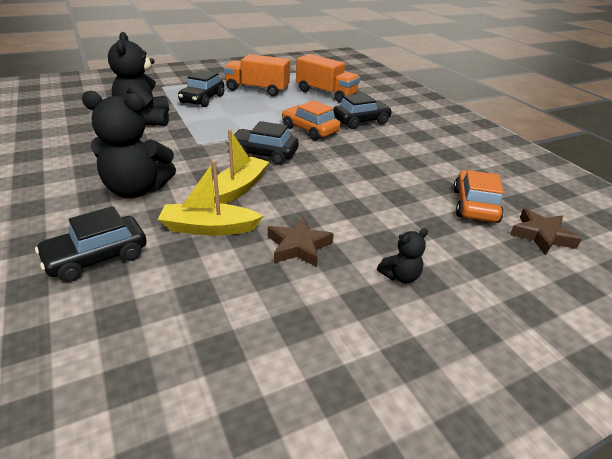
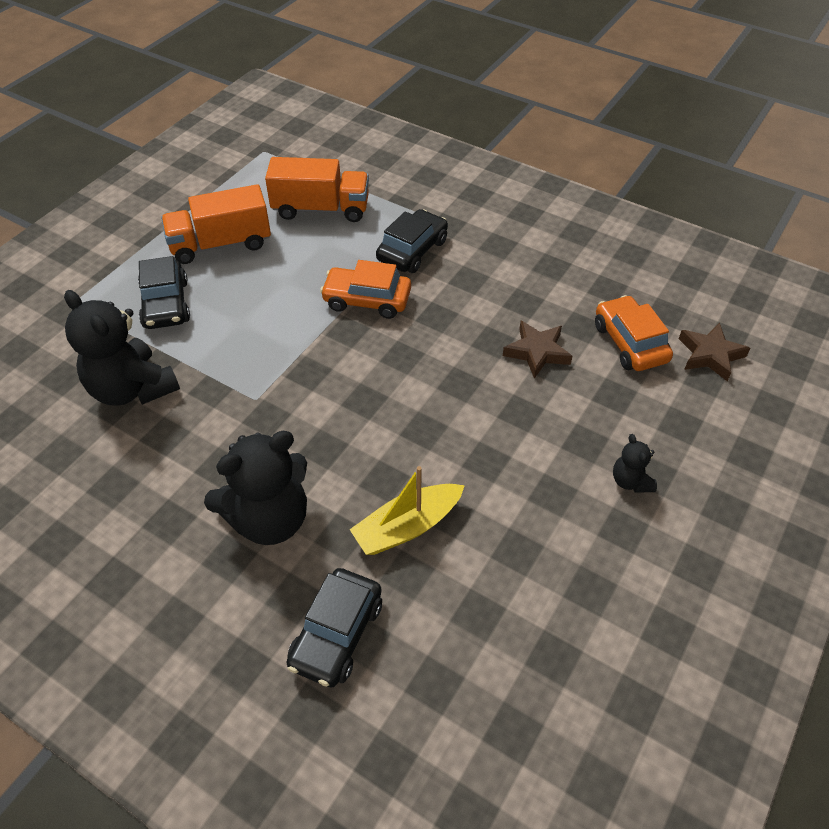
camera: 30 degrees left, 15 degrees up
(238, 188) = (380, 450): yellow boat -> none
(263, 154) = (353, 376): black car -> none
(298, 246) = (515, 498): brown star -> brown star (537, 352)
(400, 276) = (630, 481): black teddy bear -> black teddy bear turned 135 degrees clockwise

